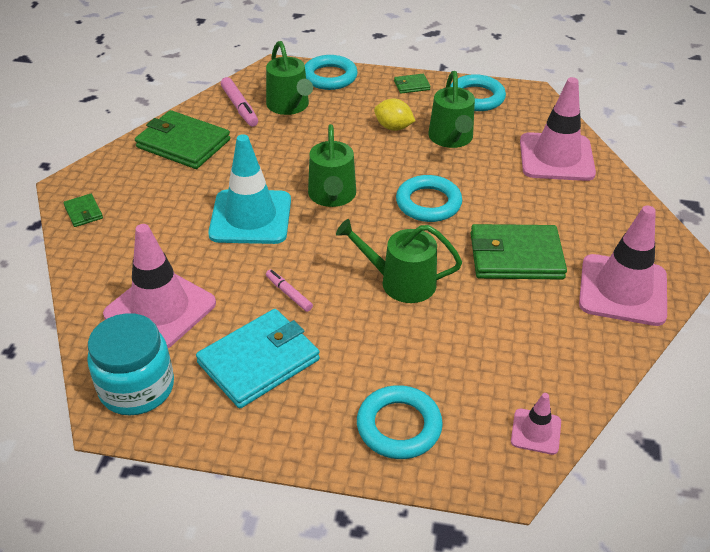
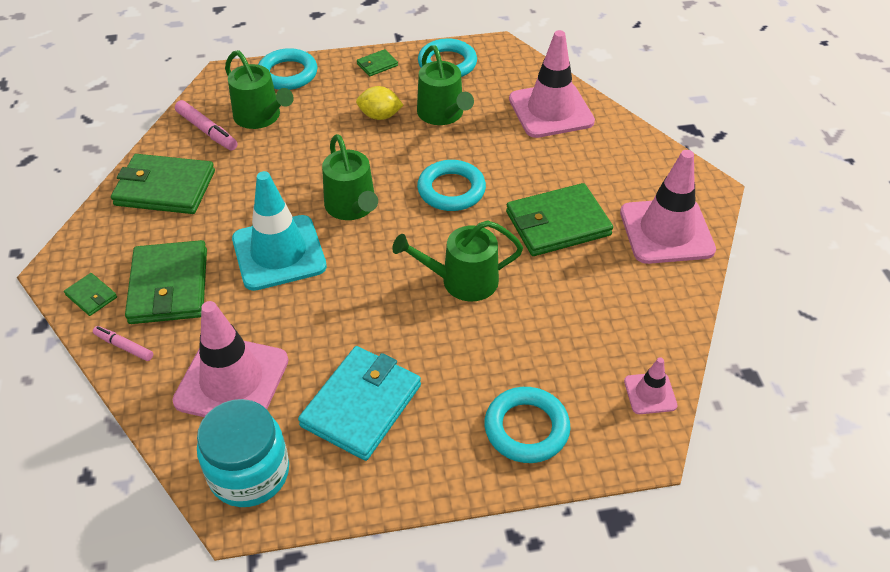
camera: 20 degrees left, 5 degrees up
(148, 220) = (169, 286): none -> green wallet
(288, 294) = (357, 325): pink marker -> pink marker (124, 346)

